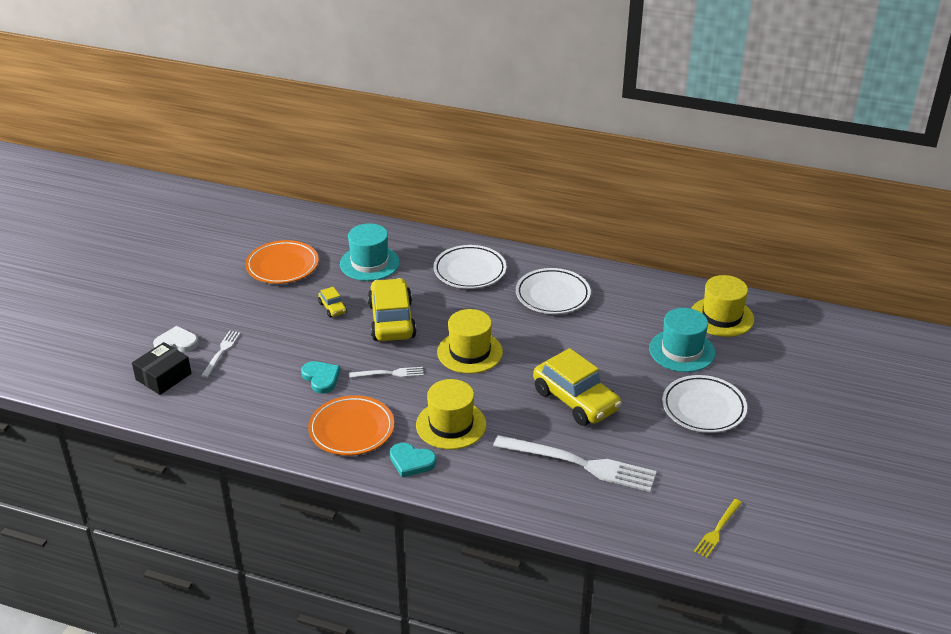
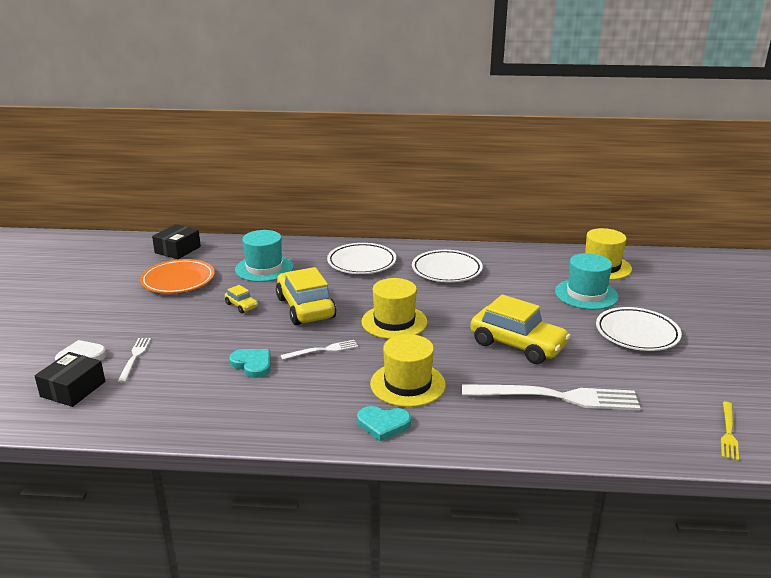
camera: 15 degrees left, 10 degrees down
(292, 224) = (177, 250): none -> black box
(351, 429) = (304, 405): orange plate -> none

